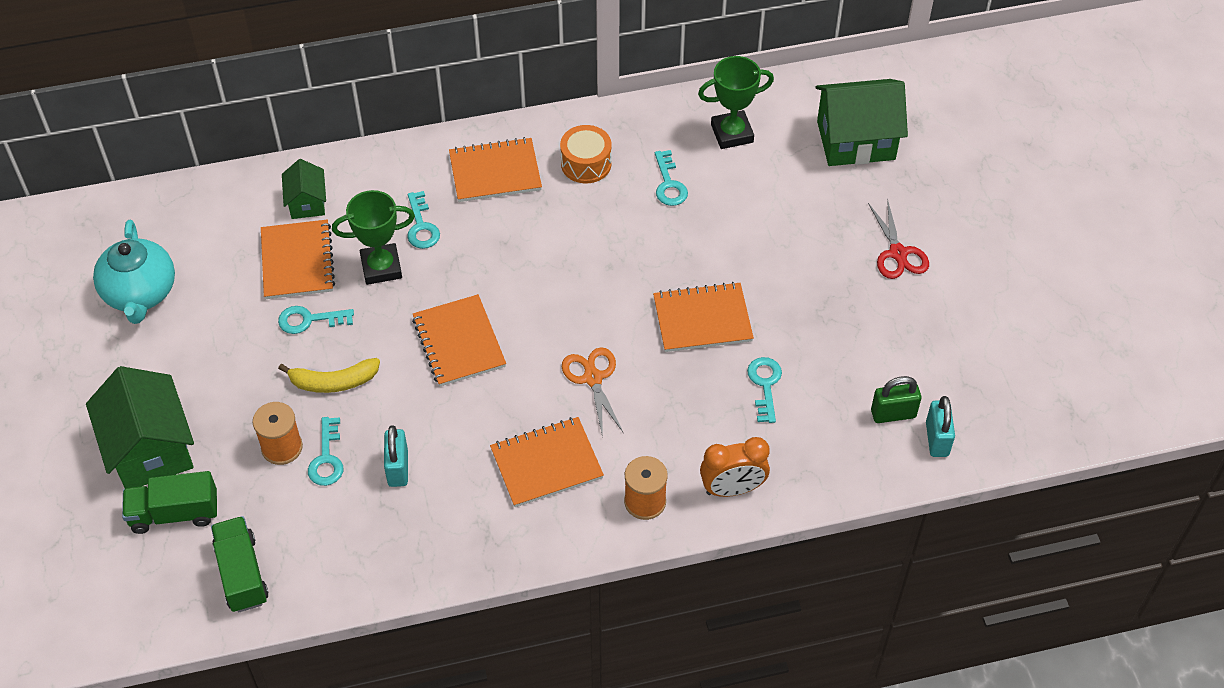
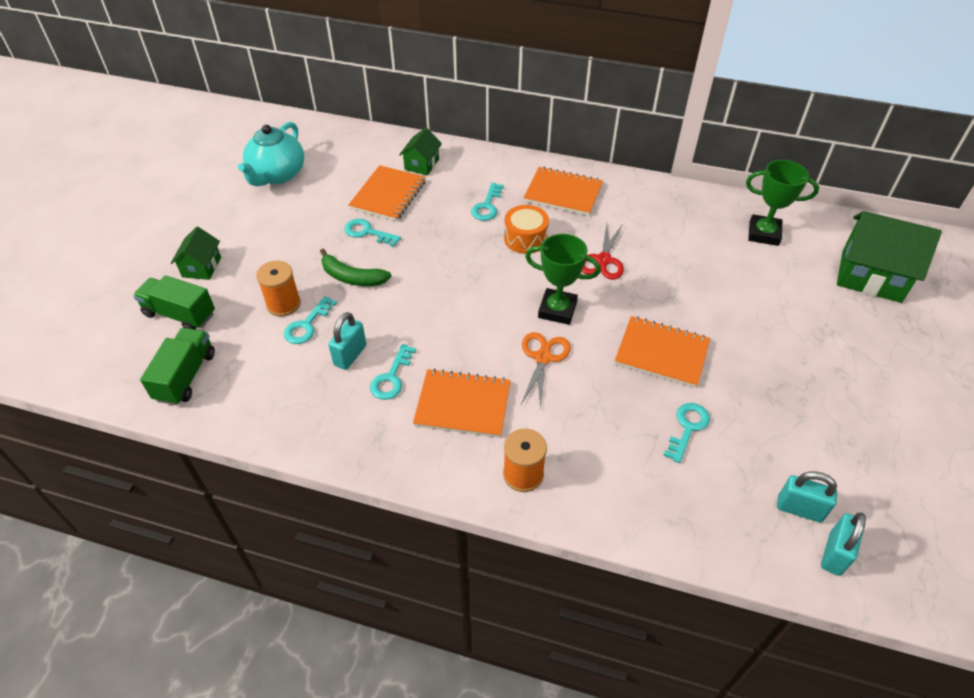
camera: 30 degrees right, 5 degrees down
(150, 449) = (201, 267): green house -> green house, size x0.53
(333, 382) = (352, 277): yellow banana -> green banana
(381, 267) = (440, 220): green trophy -> green trophy (557, 310)
(459, 342) = (458, 289): orange notebook -> none
(586, 163) = (634, 212): orange drum -> orange drum (525, 238)
(669, 184) = (691, 248): turquoise key -> turquoise key (391, 377)
(732, 489) = (607, 502): orange clock -> none
(893, 414) = (799, 509): green padlock -> turquoise padlock
(898, 253) = (870, 375): red scissors -> red scissors (603, 260)

